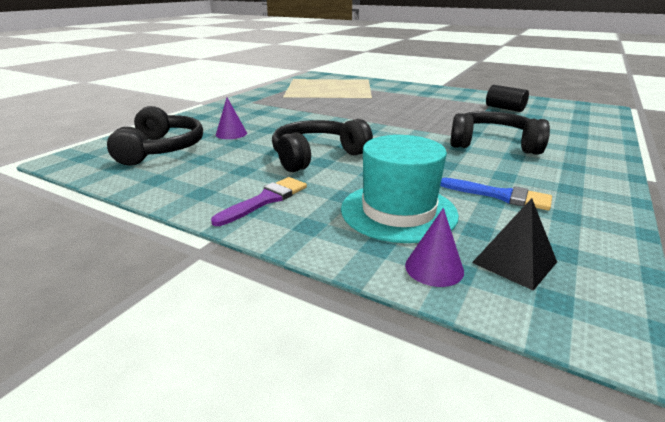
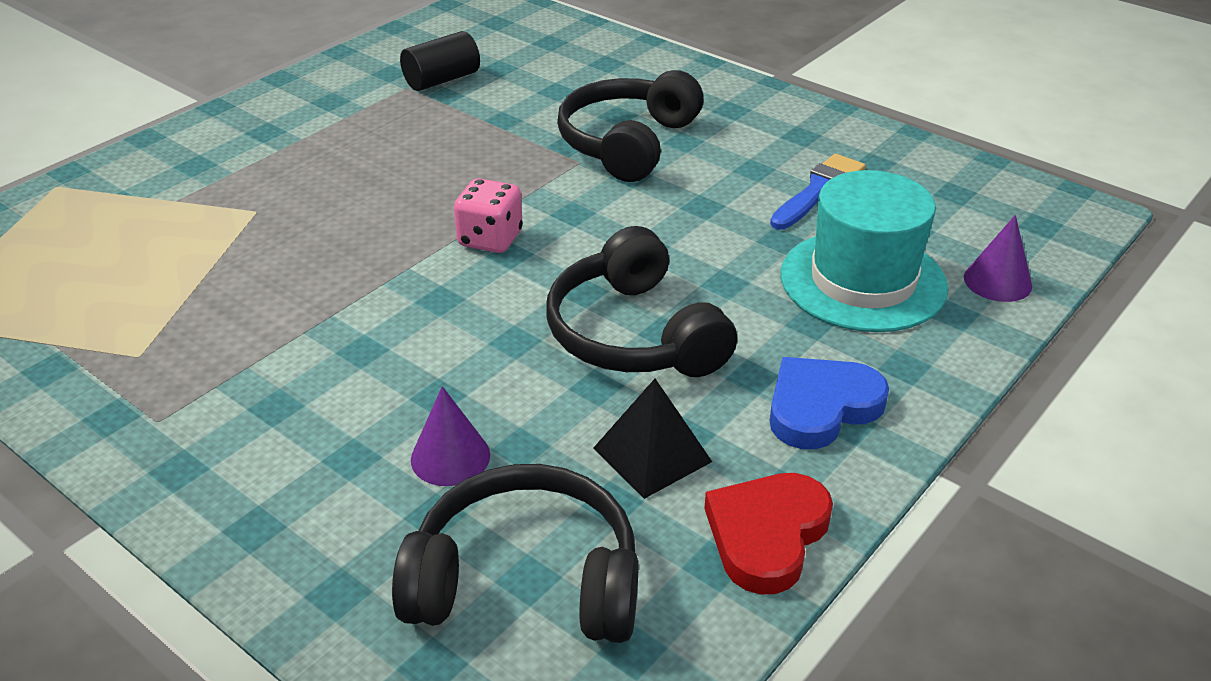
camera: 80 degrees left, 10 degrees up
(170, 189) = (767, 535): none -> red heart
(265, 200) = (821, 407): purple brush -> blue heart
(377, 127) = (490, 239): none -> pink dice
(514, 262) = (979, 227): black pyramid -> black pyramid (652, 454)

